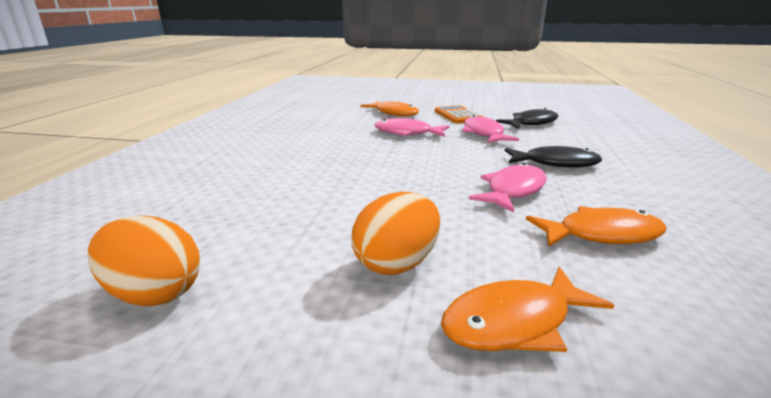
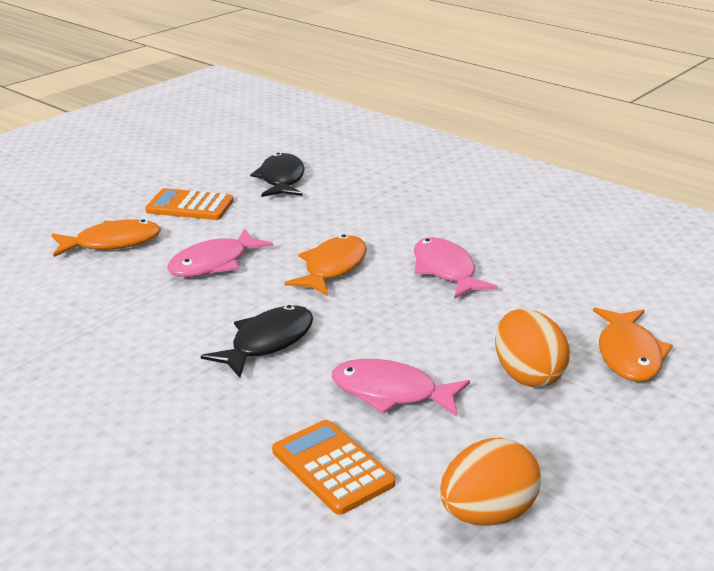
camera: 60 degrees left, 5 degrees up
(203, 214) = (332, 467): none -> orange calculator
(484, 134) = (280, 220): pink fish -> pink fish (391, 393)
(555, 163) = (407, 223): black fish -> black fish (267, 342)
(601, 234) = (551, 271): orange fish -> orange fish (332, 268)

